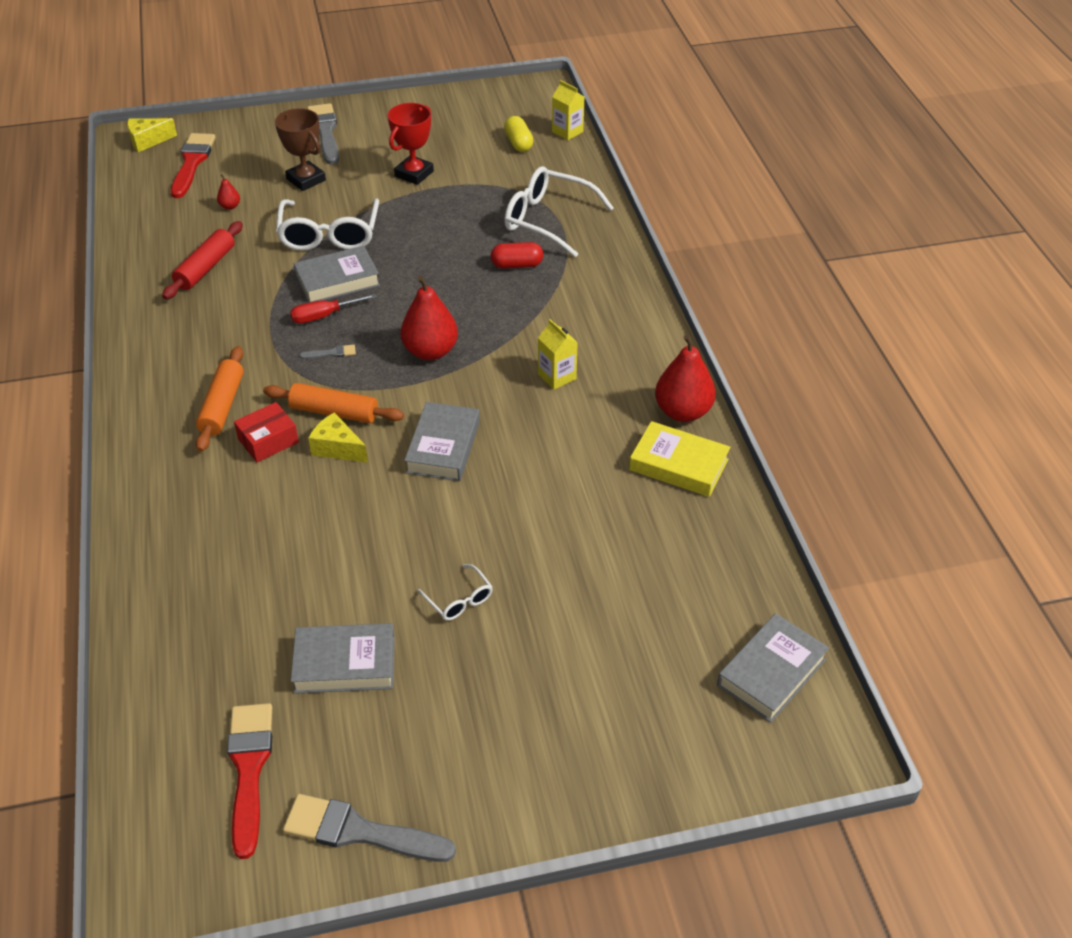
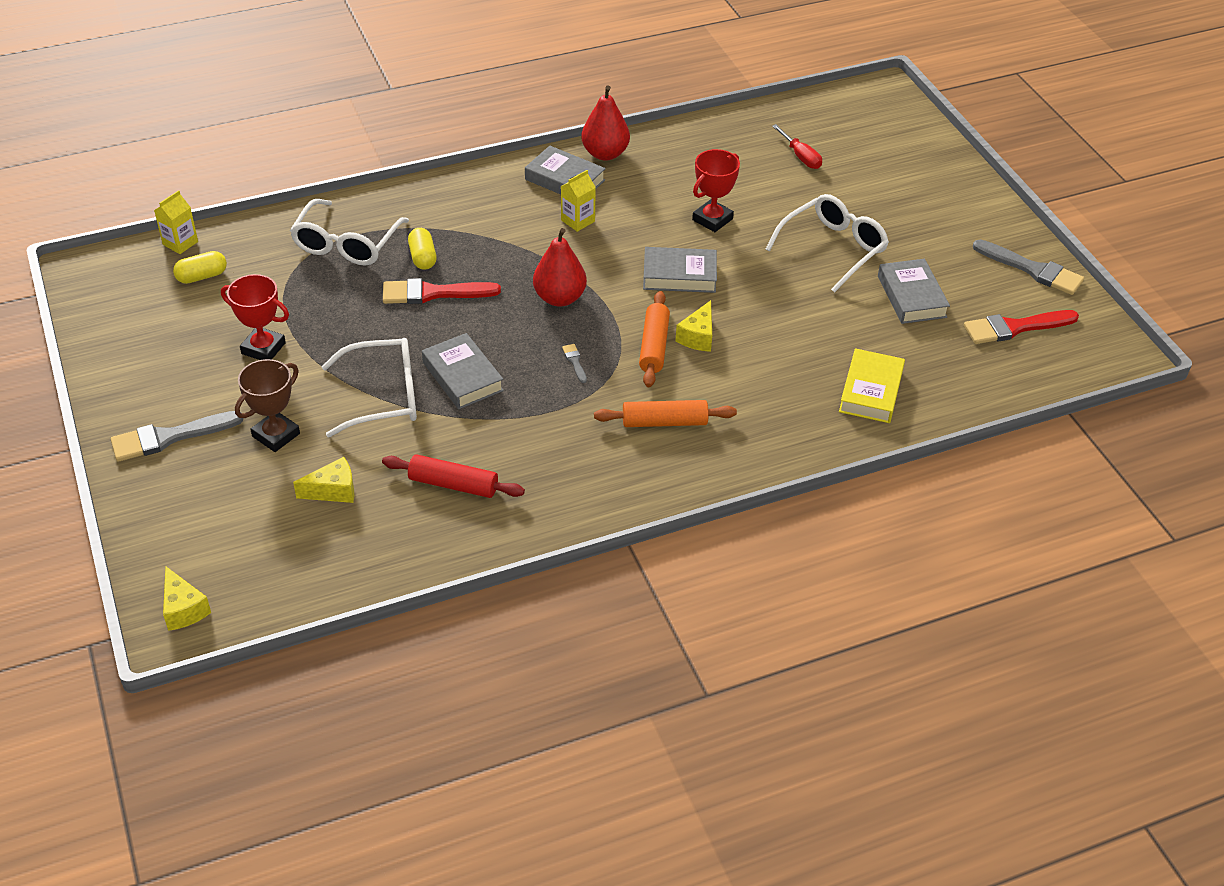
camera: 100 degrees left, 0 degrees up
(192, 162) = (237, 549): red brush -> red brush (433, 293)
(230, 206) = (333, 490): red pear -> yellow cheese
(268, 441) = (701, 381): red box -> none
(324, 316) = (520, 376): red screwdriver -> red screwdriver (800, 156)
(359, 832) = (1032, 270): grey brush -> grey brush turned 60 degrees counterclockwise
(459, 600) = (833, 248): white glasses -> white glasses, size x2.07
(517, 265) = (422, 257): red capsule -> yellow capsule
(540, 490) = (712, 219): none -> red trophy
(678, 465) = (664, 154): yellow book -> yellow book (871, 391)
(771, 672) = (839, 112): grey book -> grey book (565, 180)

